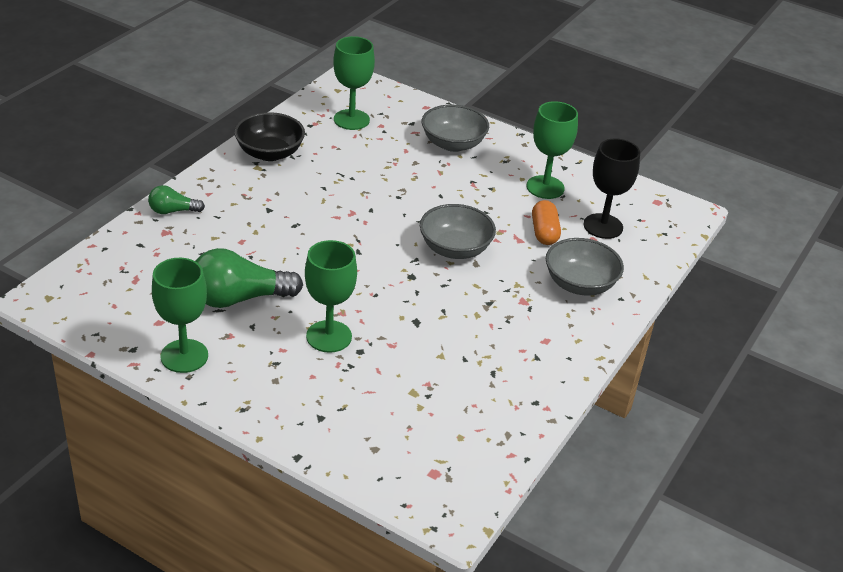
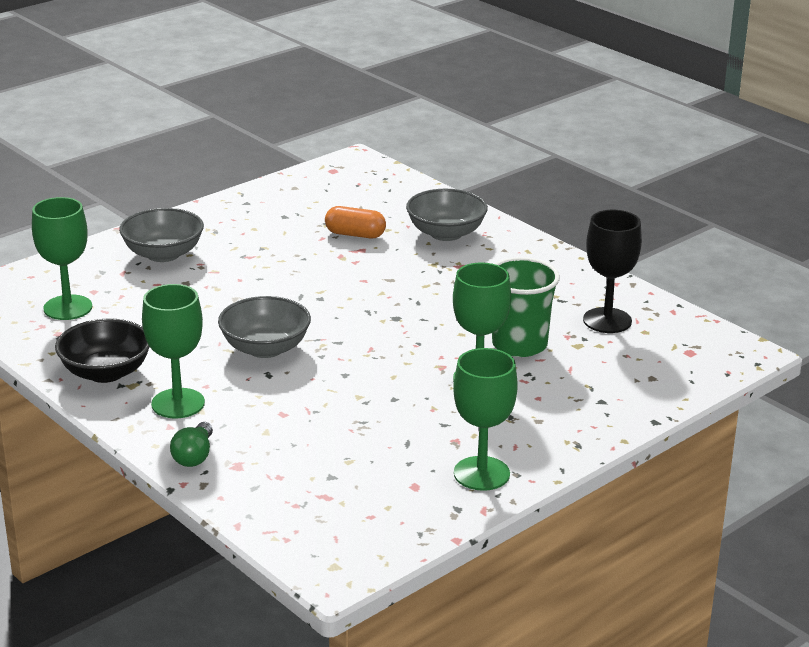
camera: 70 degrees left, 10 degrees down
(239, 298) = (392, 427): green light bulb -> none
(397, 354) = (519, 345): none -> green cup
(455, 249) = (360, 286): grey bowl -> grey bowl (265, 348)
(545, 187) = (277, 219): green goblet -> green goblet (178, 403)
(603, 226) = (359, 204): black goblet -> black goblet (607, 320)

